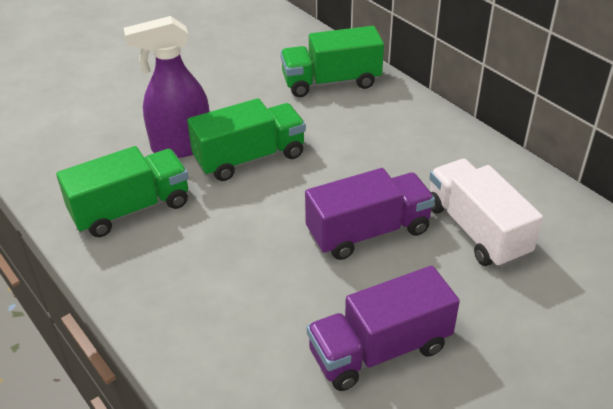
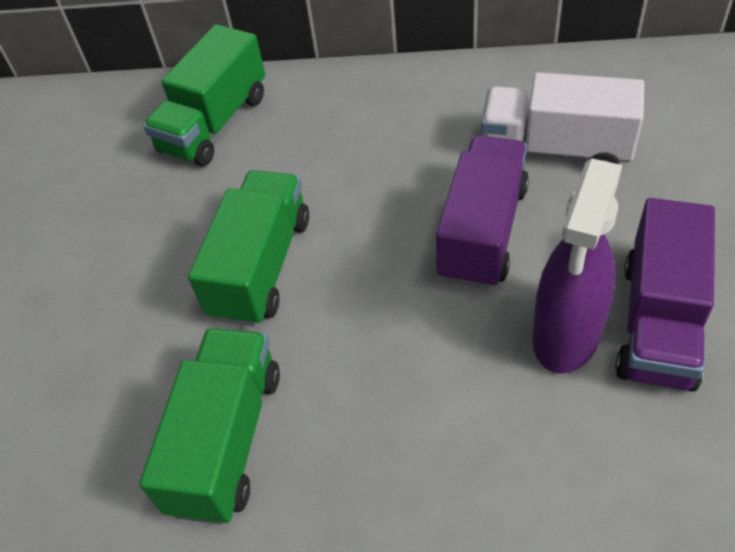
camera: 45 degrees left, 10 degrees up
(181, 146) = (166, 323): purple spray bottle -> purple spray bottle (566, 336)

